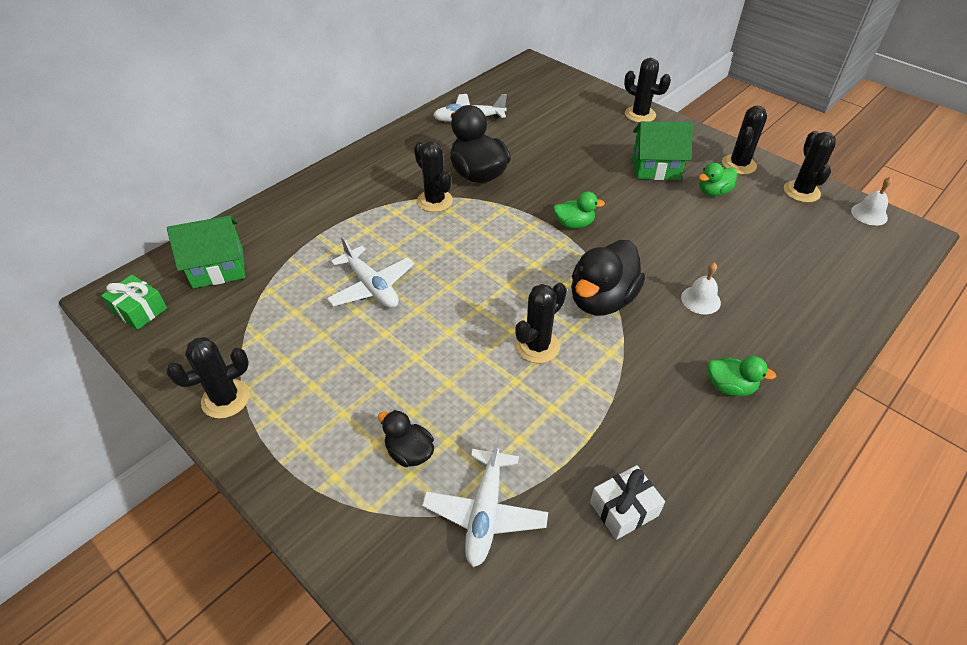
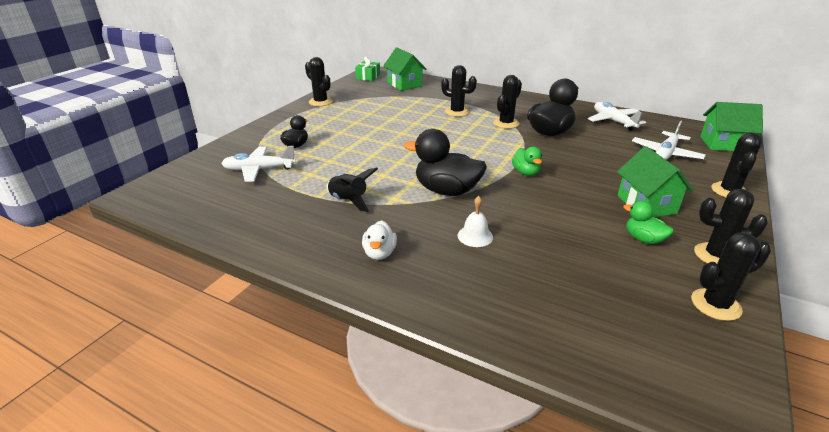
camera: 75 degrees right, 15 degrees down
(371, 287) = (413, 118): white plane -> white plane (666, 153)
(537, 346) = (388, 171): black cactus -> black cactus (457, 112)
(550, 78) = (723, 144): none -> green house
(609, 401) = (349, 201): none -> black rocket
(624, 509) = (262, 212): white gift -> none
(730, 387) = (379, 253): green duck -> white duck
(869, 214) = (732, 369): white bell -> none

